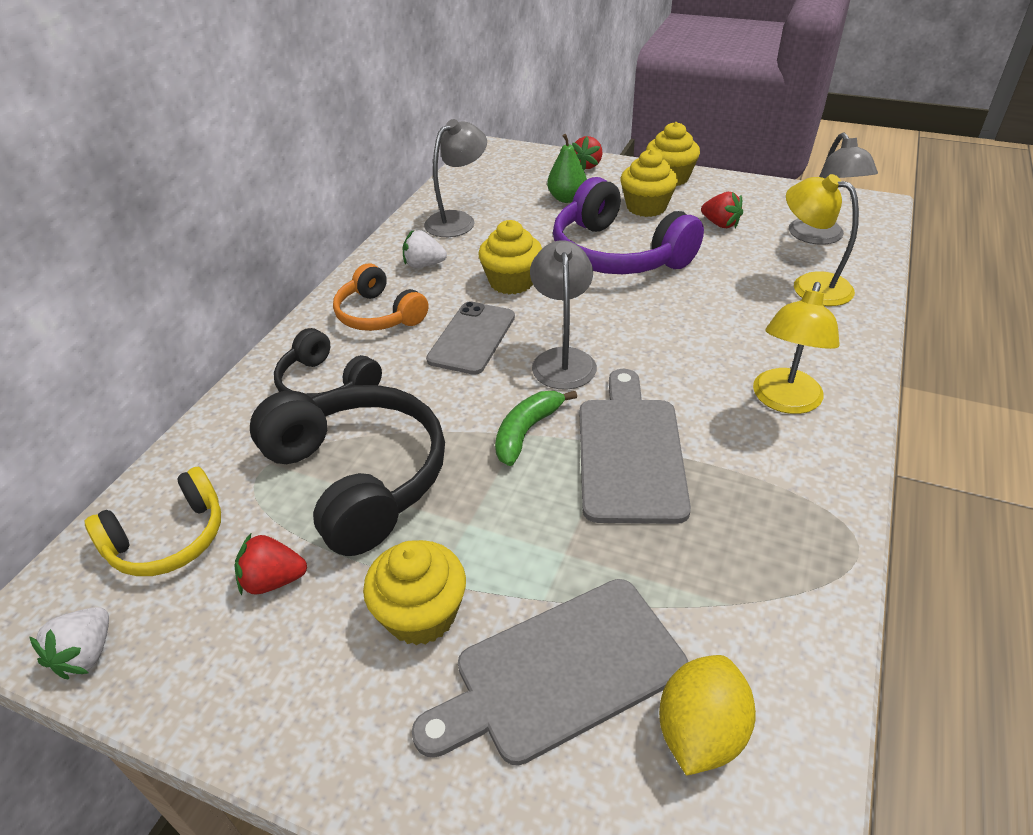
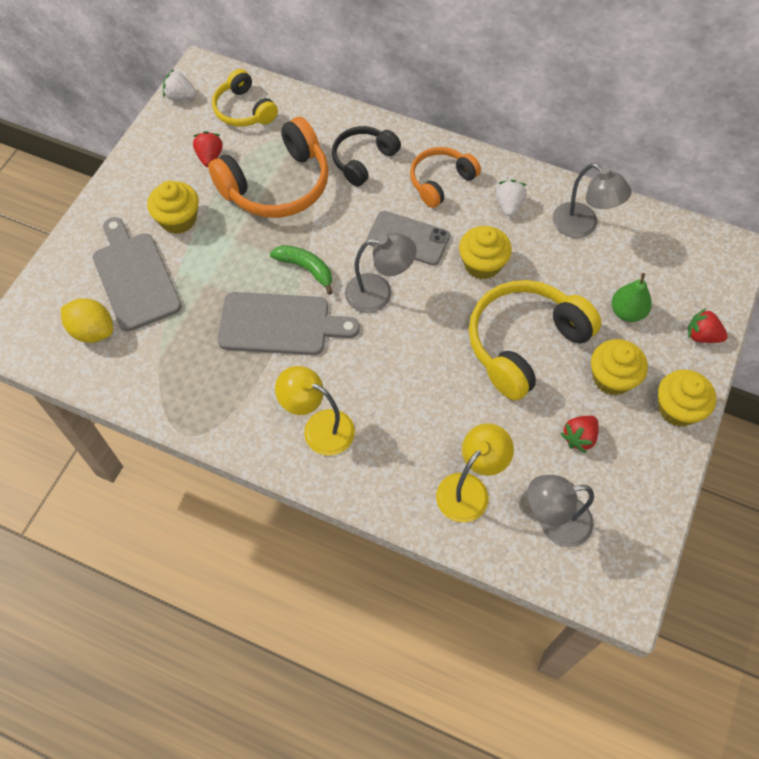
camera: 90 degrees right, 20 degrees up
(358, 477) = (277, 185): black headphones -> orange headphones
(617, 254) = (524, 344): purple headphones -> yellow headphones

